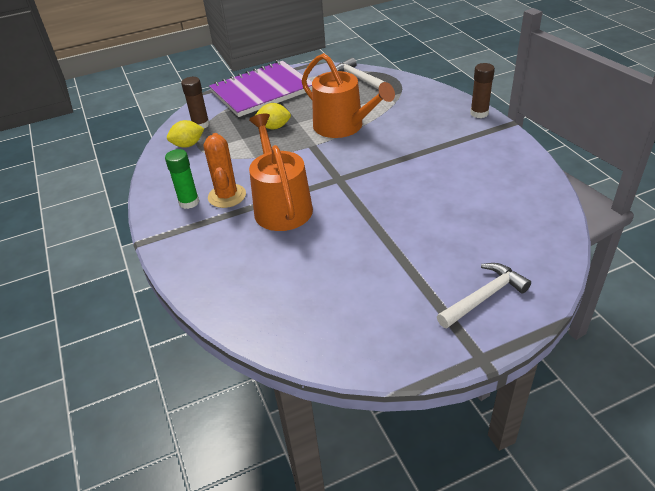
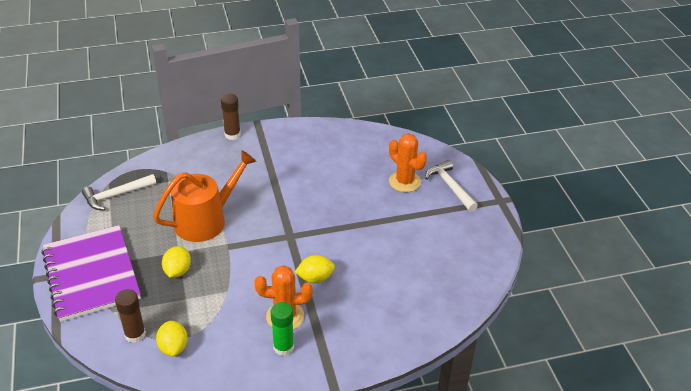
camera: 85 degrees left, 0 degrees up
(281, 206) = (315, 278): orange watering can -> yellow lemon
(470, 251) = (404, 182): none -> orange cactus

